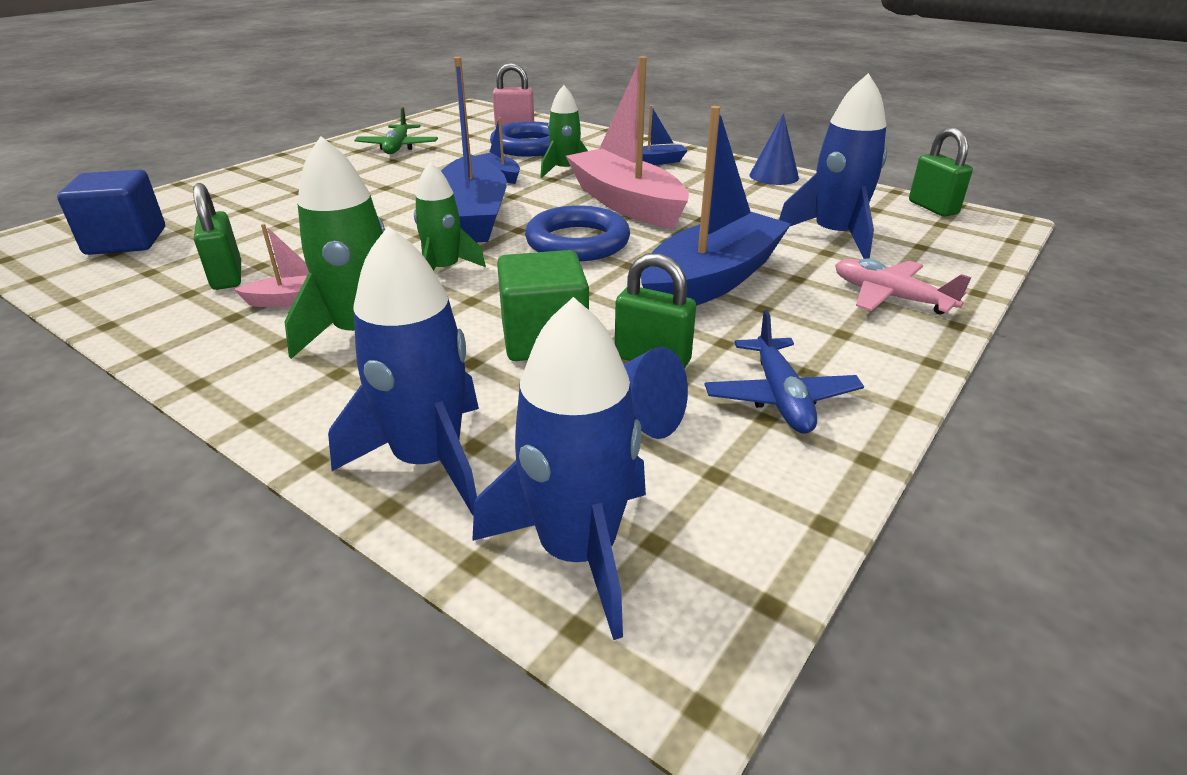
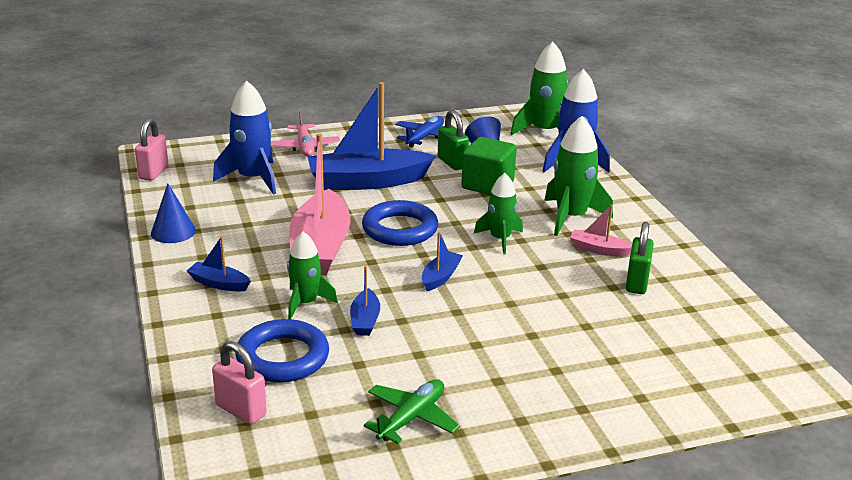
camera: 145 degrees left, 5 degrees down
(126, 241) = (712, 351): blue cube -> none
(472, 217) = (440, 277): blue boat -> blue boat, size x0.45
(578, 551) = (544, 132): blue rocket -> green rocket
(932, 208) = (153, 172): green padlock -> pink padlock

